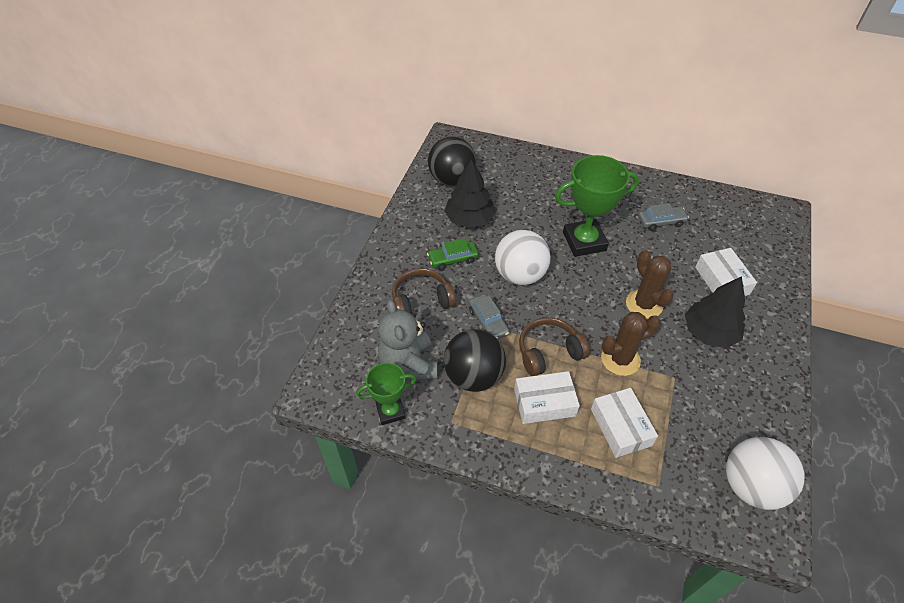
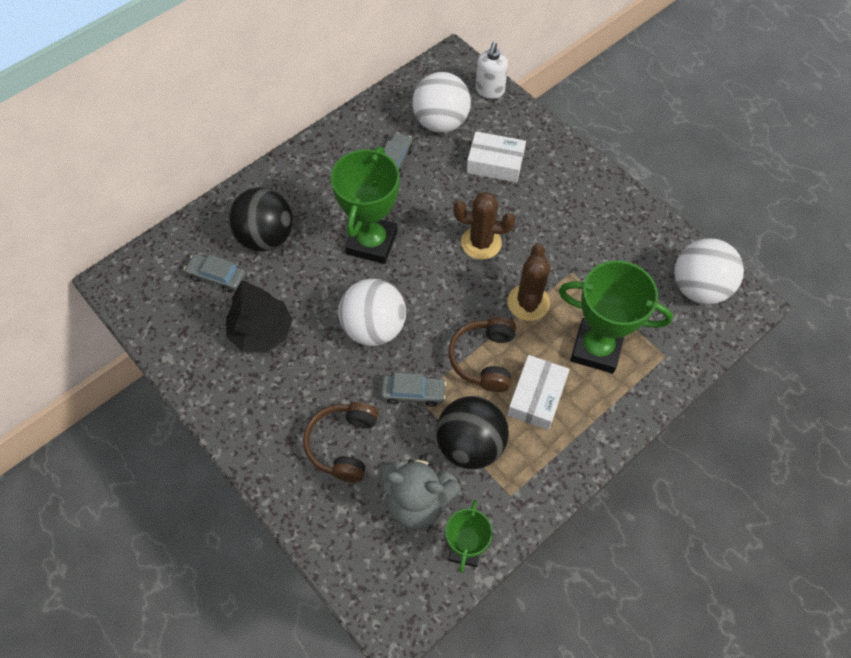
camera: 60 degrees left, 10 degrees up
(452, 180) = (186, 316): black ball -> black ball (266, 237)
(453, 259) = (307, 381): green car -> none
(490, 179) = (217, 276): none -> grey car
(620, 427) = (596, 348): white box -> green trophy
(709, 332) = (543, 213): black tree -> none
(722, 231) = (441, 122): none -> white ball
(783, 246) = (489, 91): none -> white soap dispenser

